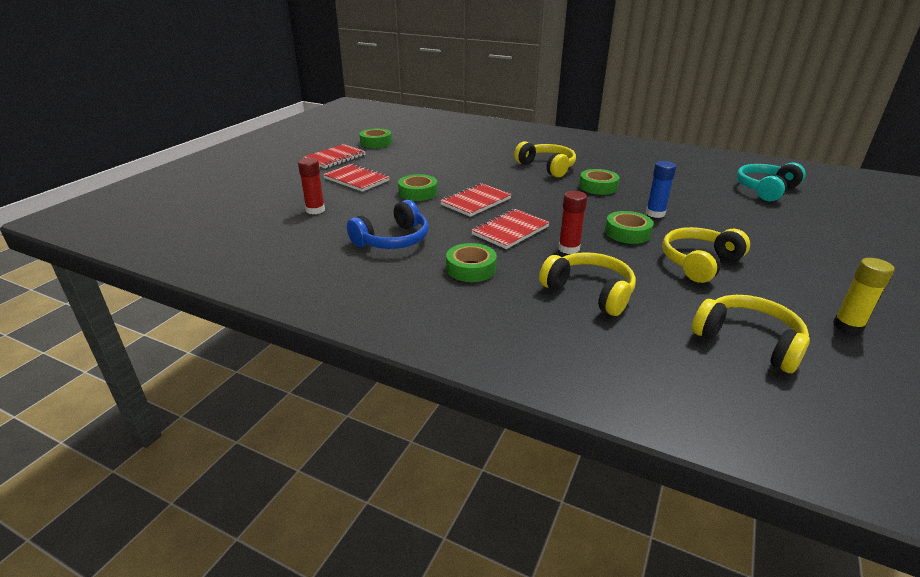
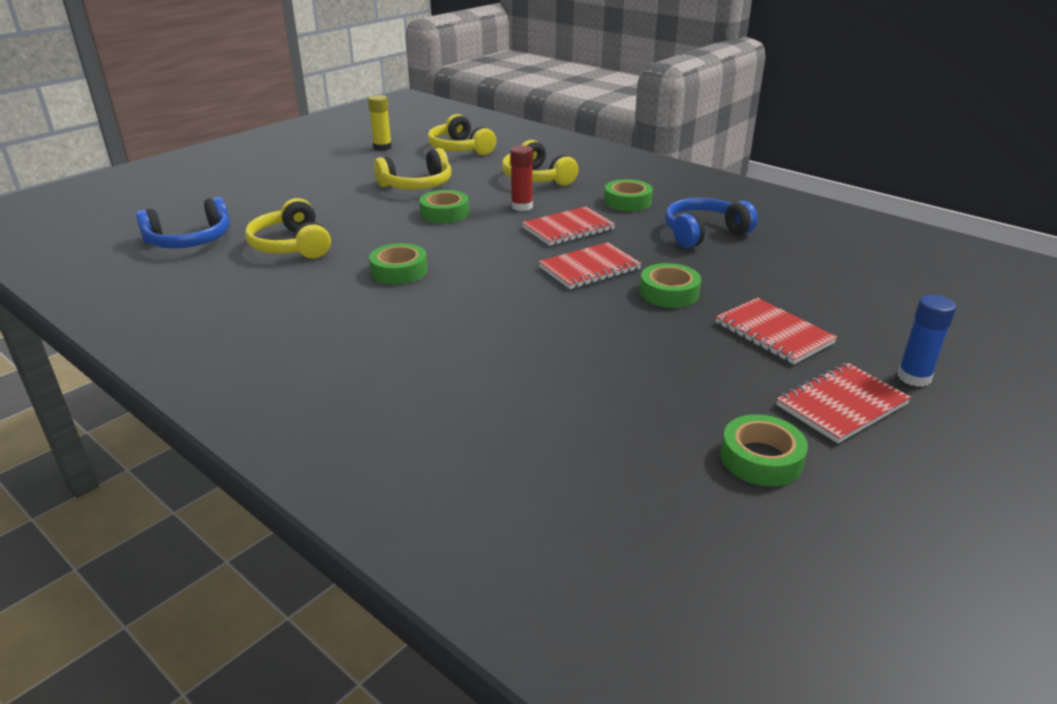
camera: 165 degrees left, 0 degrees up
(315, 210) = (815, 281): red glue stick -> none
(547, 167) = (432, 319): yellow headphones -> yellow headphones (292, 245)
(655, 213) = (383, 228): blue glue stick -> blue glue stick (914, 377)
(766, 189) = (190, 240): turquoise headphones -> blue headphones

